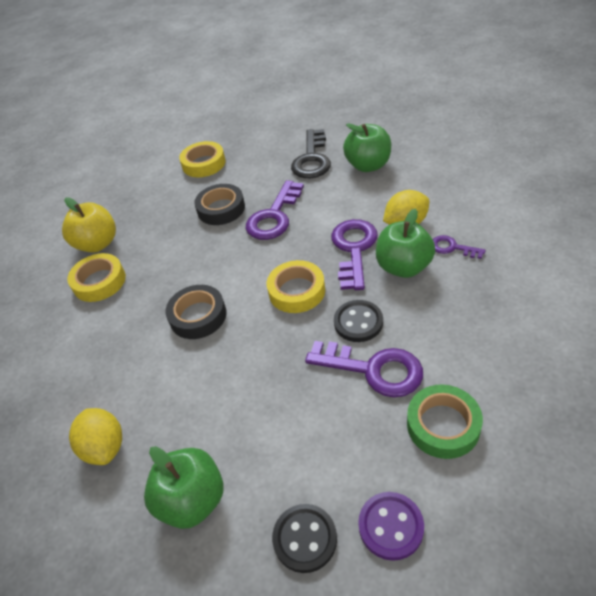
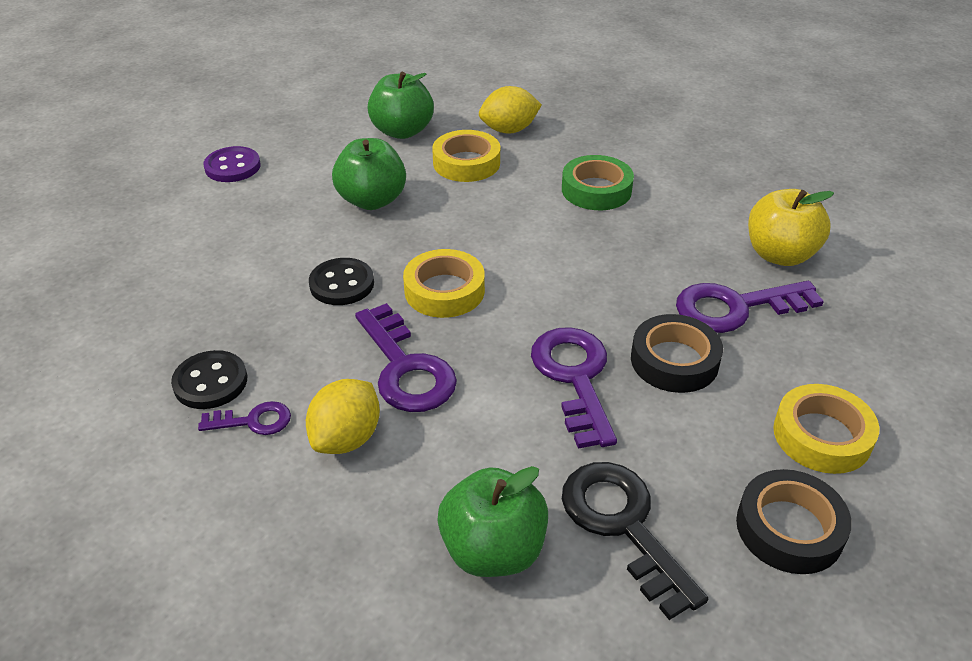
camera: 140 degrees right, 5 degrees down
(99, 282) = (705, 221): yellow tape -> yellow tape (466, 163)
(105, 447) = (509, 130): yellow lemon -> yellow lemon turned 45 degrees counterclockwise
(198, 316) = (539, 230): black tape -> black tape (789, 528)
(305, 538) = (297, 143): black button -> black button (210, 382)
(374, 369) = (298, 249): purple key -> purple key (735, 308)
(403, 267) = (317, 367): green apple -> green apple (372, 200)
(443, 425) = (207, 232): green tape -> green tape (596, 190)

